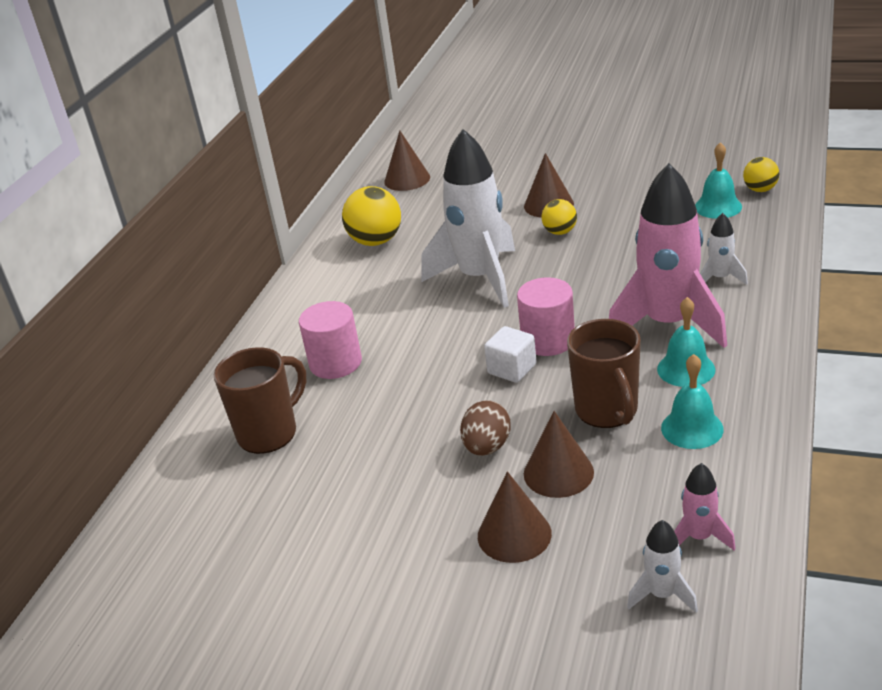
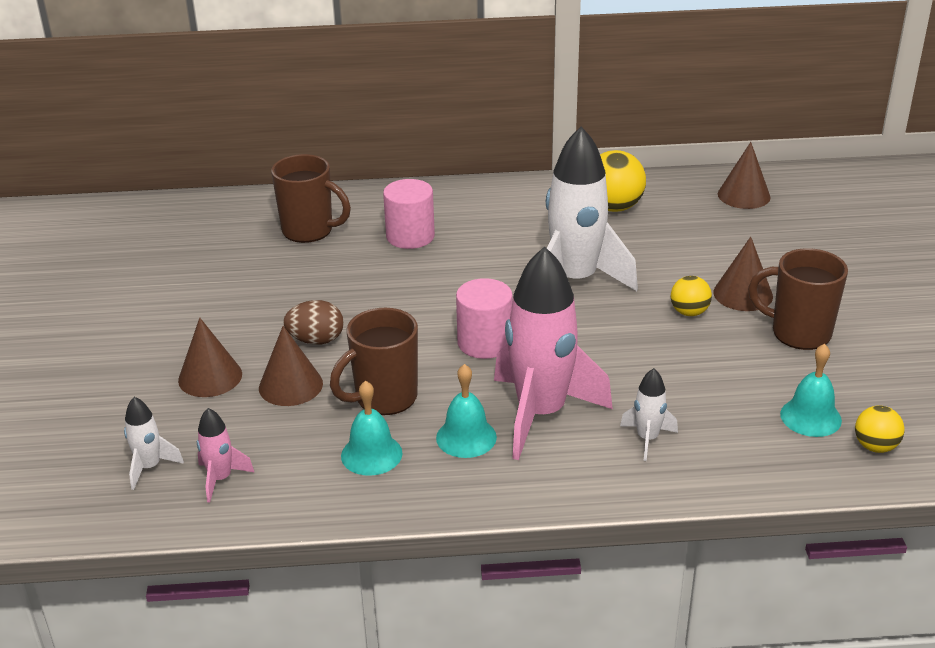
camera: 65 degrees right, 0 degrees up
(512, 369) = (431, 331): white cube -> none
(613, 192) = (798, 333): none -> brown mug

